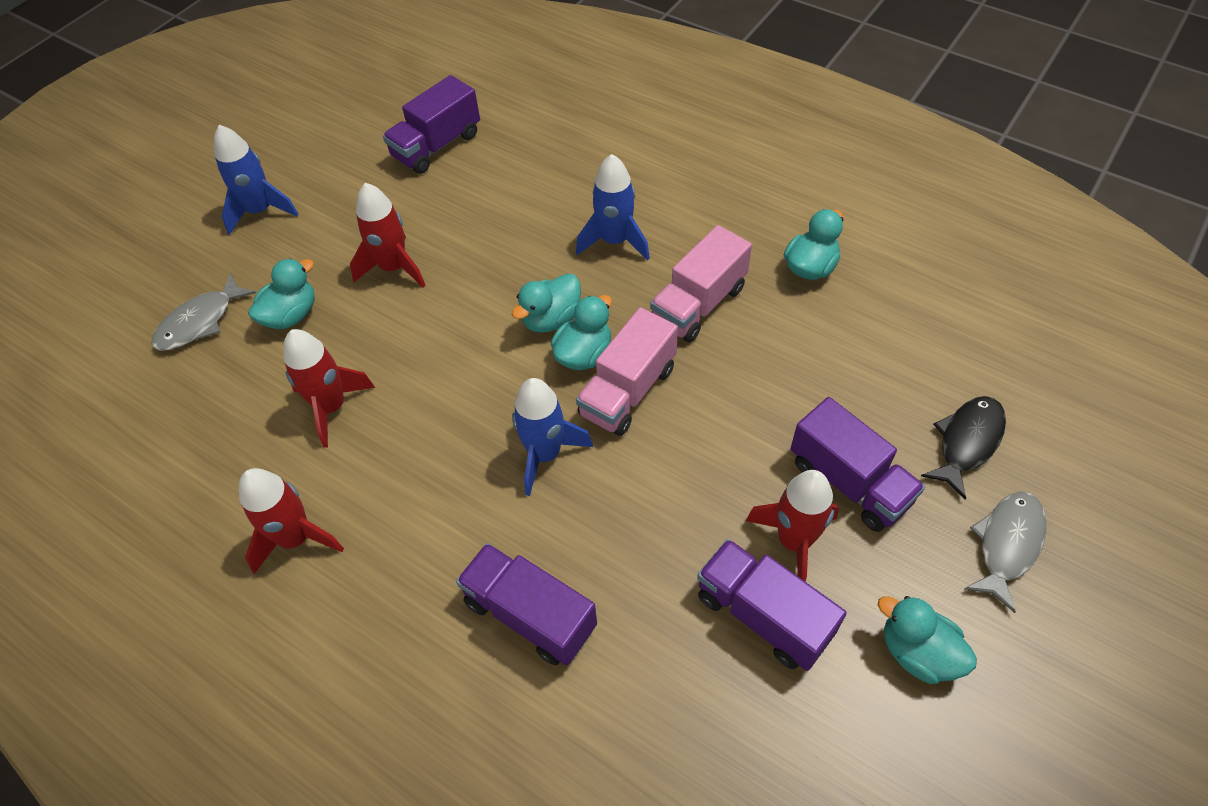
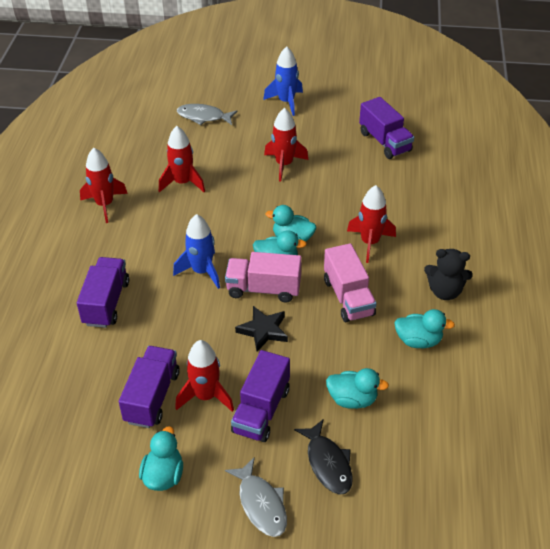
camera: 60 degrees right, 10 degrees down
(291, 315) = (228, 144): turquoise duck -> turquoise duck (352, 399)
(437, 146) = (384, 142): purple truck -> purple truck turned 135 degrees counterclockwise
(614, 241) = (370, 243): blue rocket -> red rocket
(699, 304) = (348, 297): pink truck -> pink truck turned 120 degrees counterclockwise
(706, 422) = (263, 330): none -> black star
(744, 207) = (445, 291): none -> black teddy bear
(967, 442) = (328, 463): black fish -> black fish turned 60 degrees clockwise
(1007, 544) = (261, 504): grey fish -> grey fish turned 60 degrees clockwise

